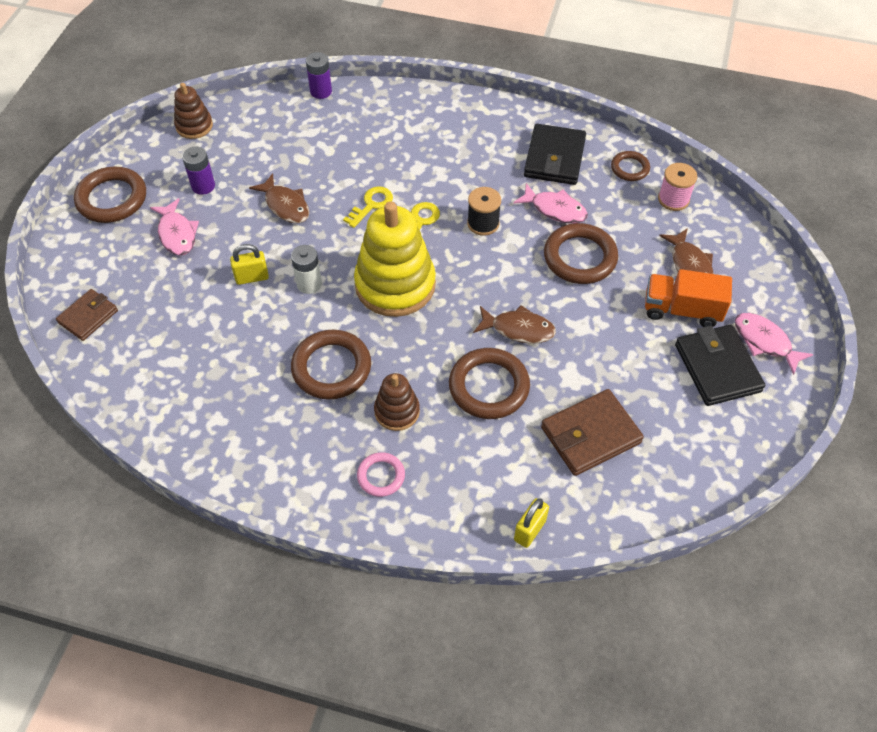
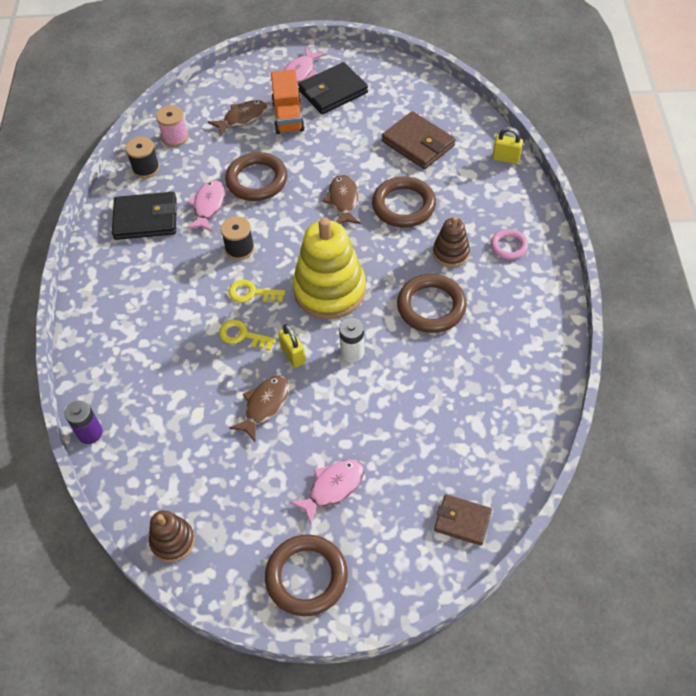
camera: 105 degrees left, 0 degrees up
(203, 186) = (261, 491): purple battery -> none
(252, 277) = (362, 399): yellow padlock -> yellow padlock (293, 355)
(629, 168) = (146, 168): brown ring -> black spool

